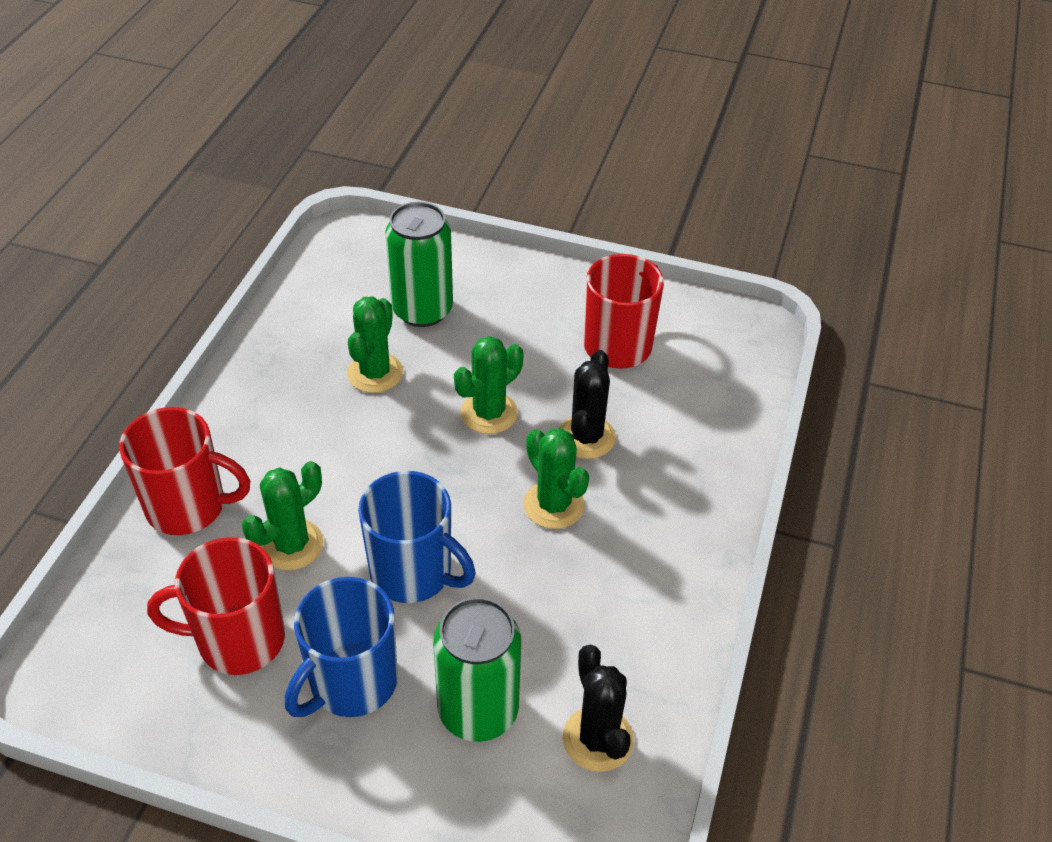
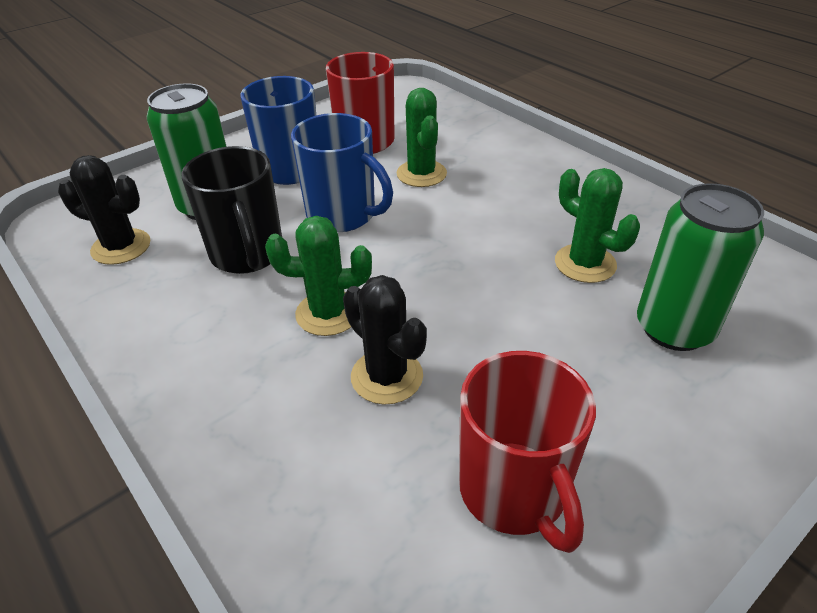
camera: 125 degrees right, 5 degrees down
(188, 507) = (494, 145): red mug -> none
(413, 573) = (343, 215): blue mug -> blue mug turned 120 degrees counterclockwise
(489, 413) = (477, 317): green cactus -> none
(527, 613) = (247, 254): none -> black mug

